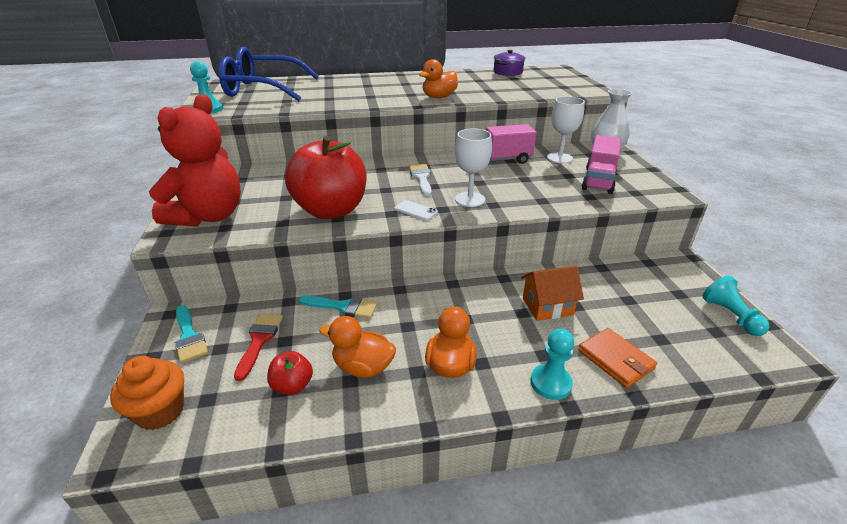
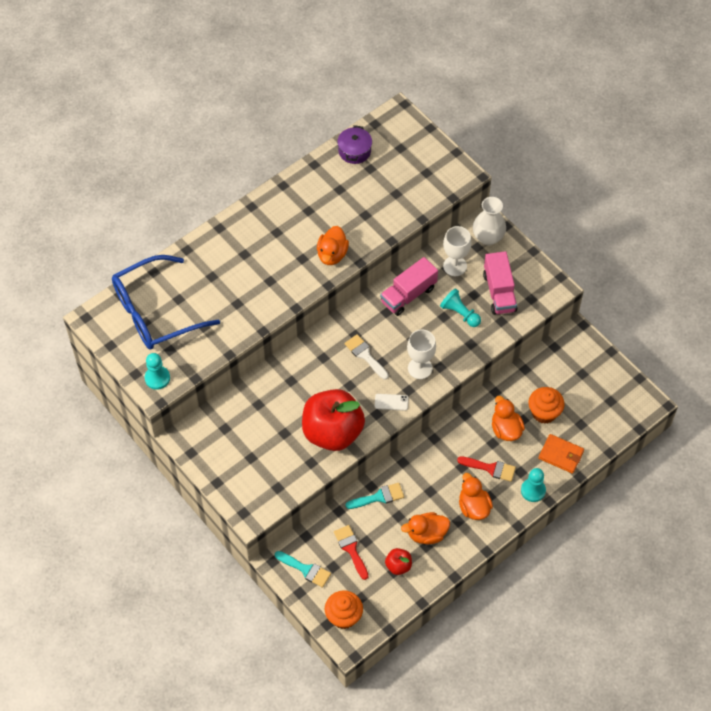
camera: 30 degrees left, 25 degrees up
(209, 216) = (253, 483): red teddy bear -> none
(502, 334) = (490, 468): none -> red brush
(547, 306) = (506, 429): orange house -> orange duck
(609, 309) = (544, 413): none -> orange cupcake
(730, 316) = (616, 381): turquoise pawn -> turquoise pawn (460, 313)

